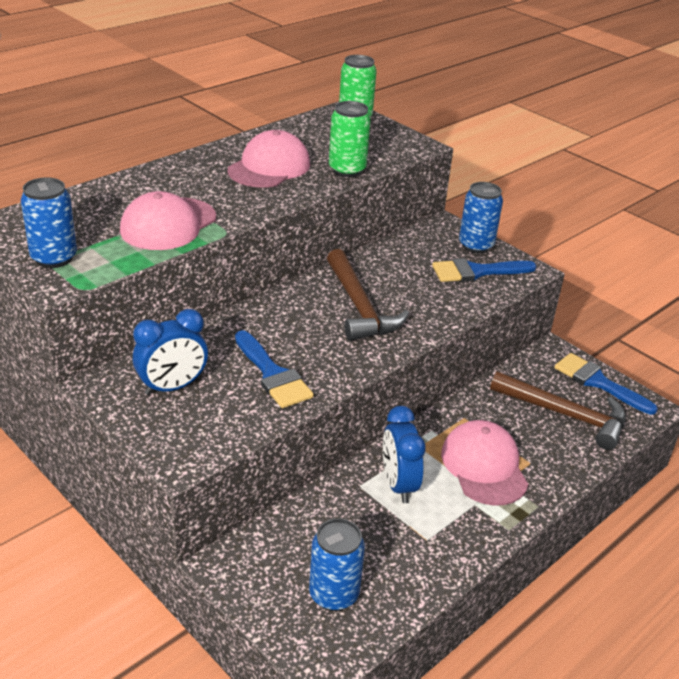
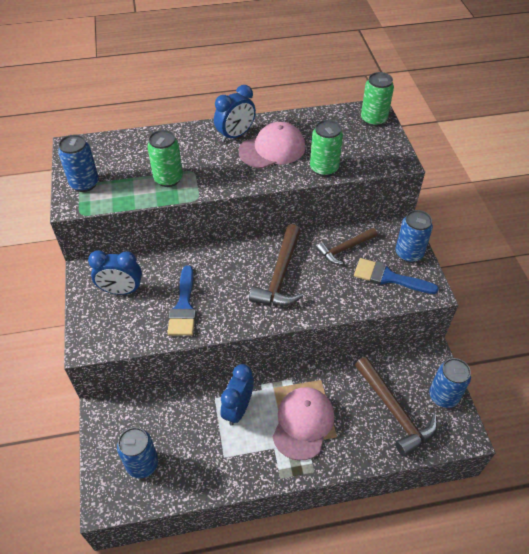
camera: 35 degrees right, 15 degrees up
(168, 224) = (168, 179): pink cap -> green can
(210, 165) = (235, 135): none -> blue clock
(406, 261) = (345, 249): none -> brown hammer
(598, 382) = (443, 396): blue brush -> blue can

